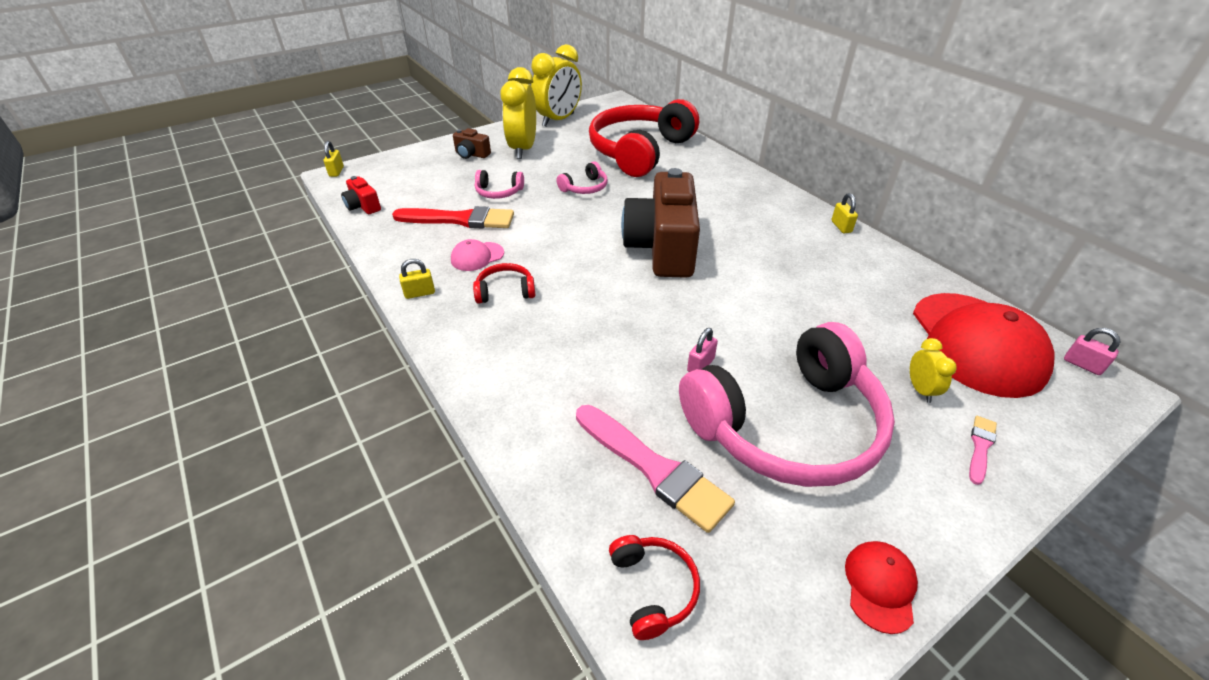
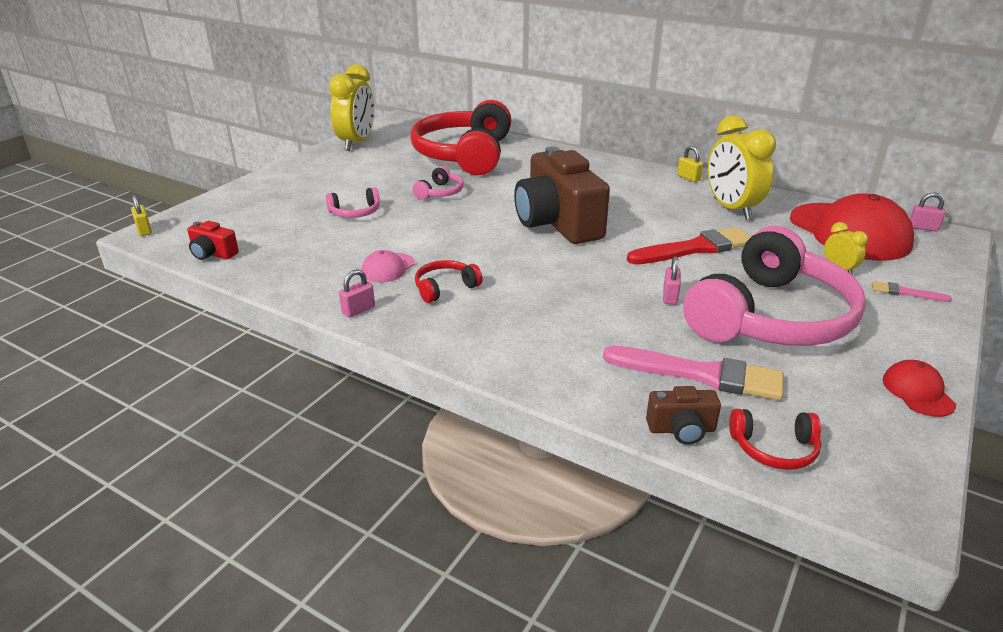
camera: 25 degrees left, 10 degrees down
(420, 293) = (358, 310): yellow padlock -> pink padlock
(460, 219) = (337, 243): red brush -> red brush (695, 248)
(471, 154) = (292, 187): brown camera -> brown camera (681, 429)
(523, 149) = (344, 173): yellow clock -> yellow clock (731, 209)
(653, 588) = (774, 448): red headphones -> red headphones turned 135 degrees clockwise
(980, 447) = (905, 293): pink brush -> pink brush turned 75 degrees counterclockwise

